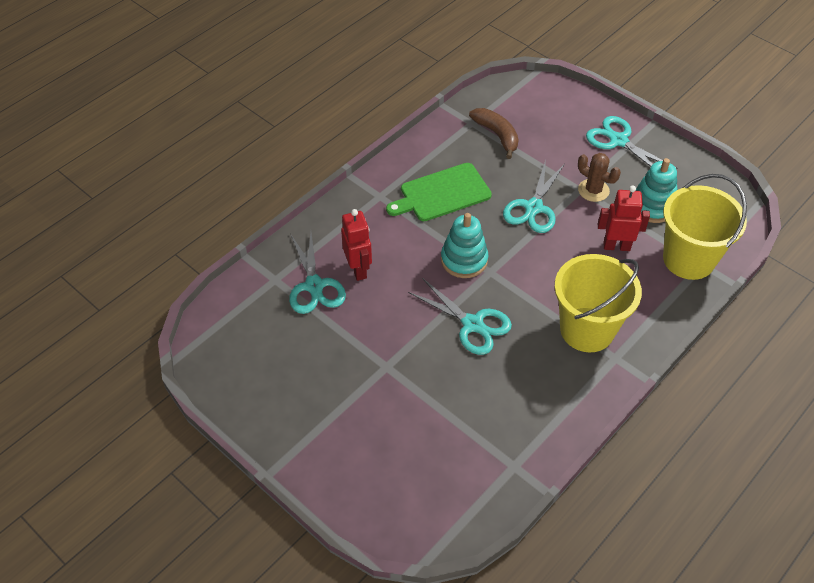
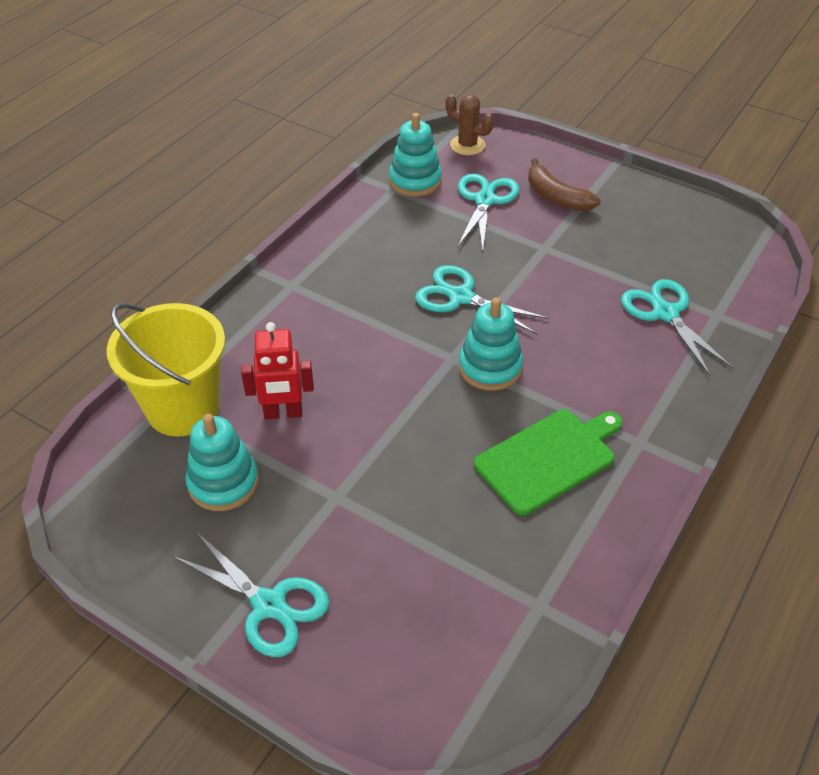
camera: 170 degrees right, 5 degrees down
(358, 269) = (621, 338): red robot -> none
(490, 475) = (415, 181): none -> turquoise stacking toy
(497, 135) = (488, 584): brown banana -> brown banana (556, 197)
(533, 208) = (406, 455): turquoise scissors -> turquoise scissors (485, 200)
(587, 329) = (324, 308): yellow bucket -> none
(593, 190) = (315, 497): brown cactus -> brown cactus (467, 145)

